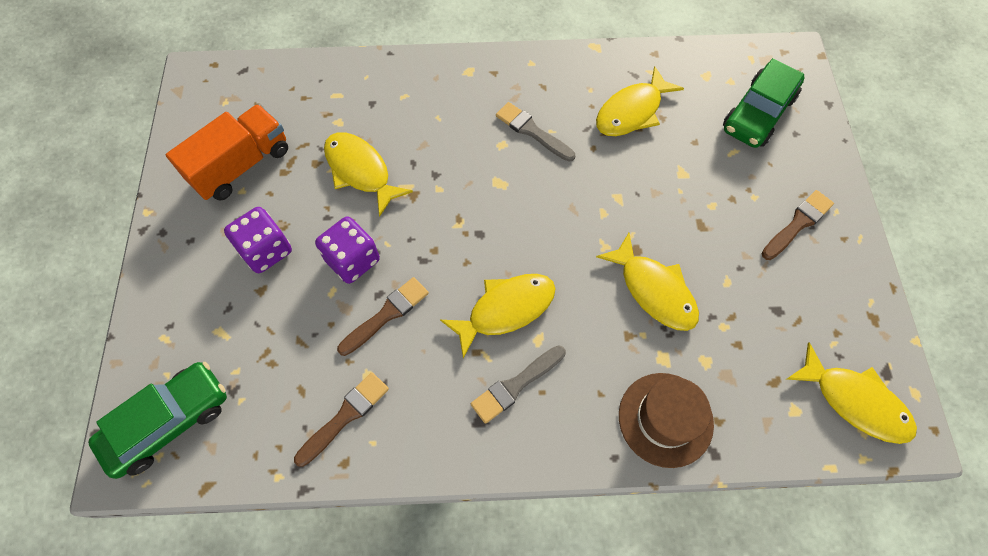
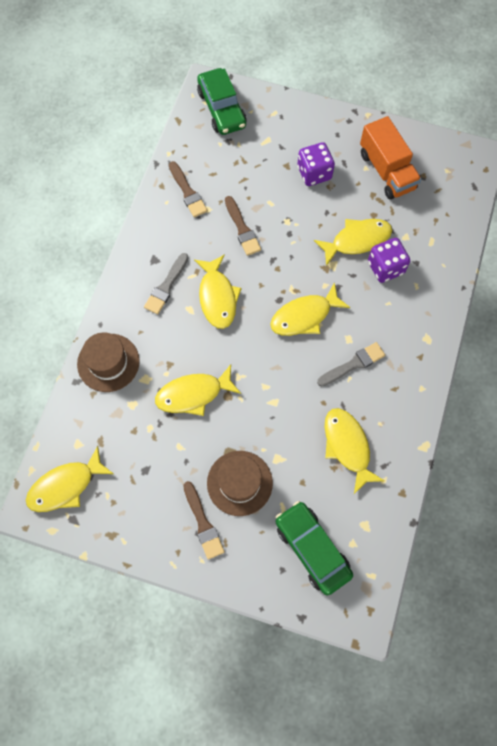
camera: 110 degrees right, 5 degrees up
(352, 260) = (288, 219): purple dice -> purple dice (385, 267)
(491, 198) = (304, 316): none -> yellow fish
(516, 385) = (166, 286): grey brush -> grey brush turned 135 degrees counterclockwise
(731, 202) = (239, 483): none -> brown hat

